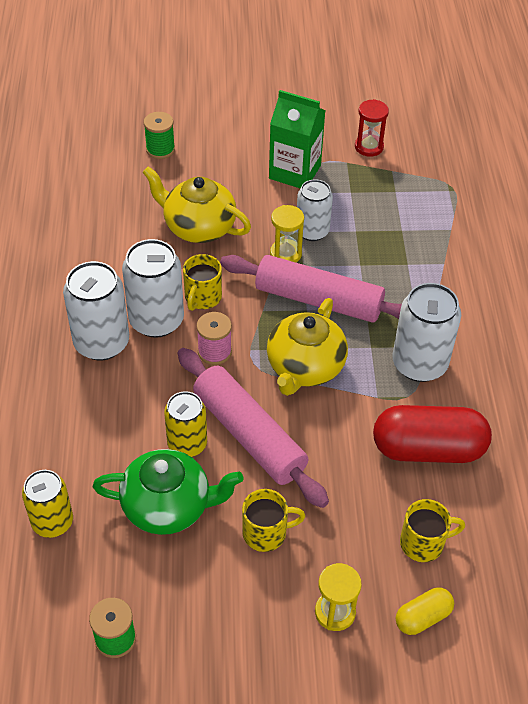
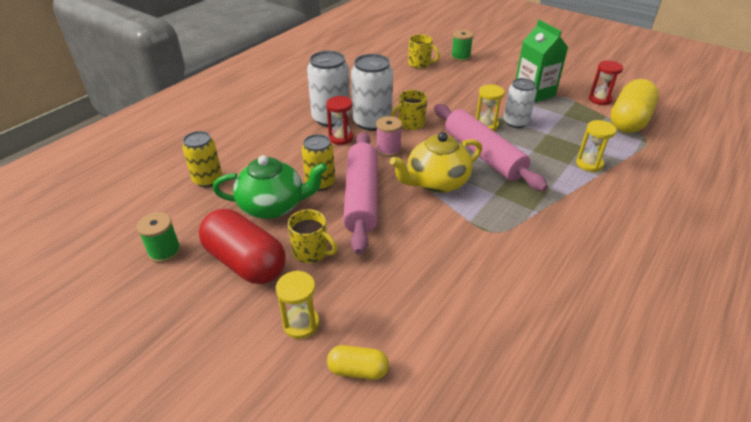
camera: 40 degrees right, 10 degrees down
(144, 366) = (341, 138): none -> red hourglass
(168, 506) = (273, 206): green teapot -> green teapot turned 45 degrees counterclockwise
(198, 227) = (444, 94): yellow teapot -> none
(418, 167) = (629, 121): none -> yellow capsule
(419, 364) = (521, 218): white can -> none
(423, 543) = (410, 323): yellow mug -> yellow mug (420, 64)
(426, 253) = (589, 164): none -> yellow hourglass
(428, 449) = (476, 269): red capsule -> red capsule (245, 262)

